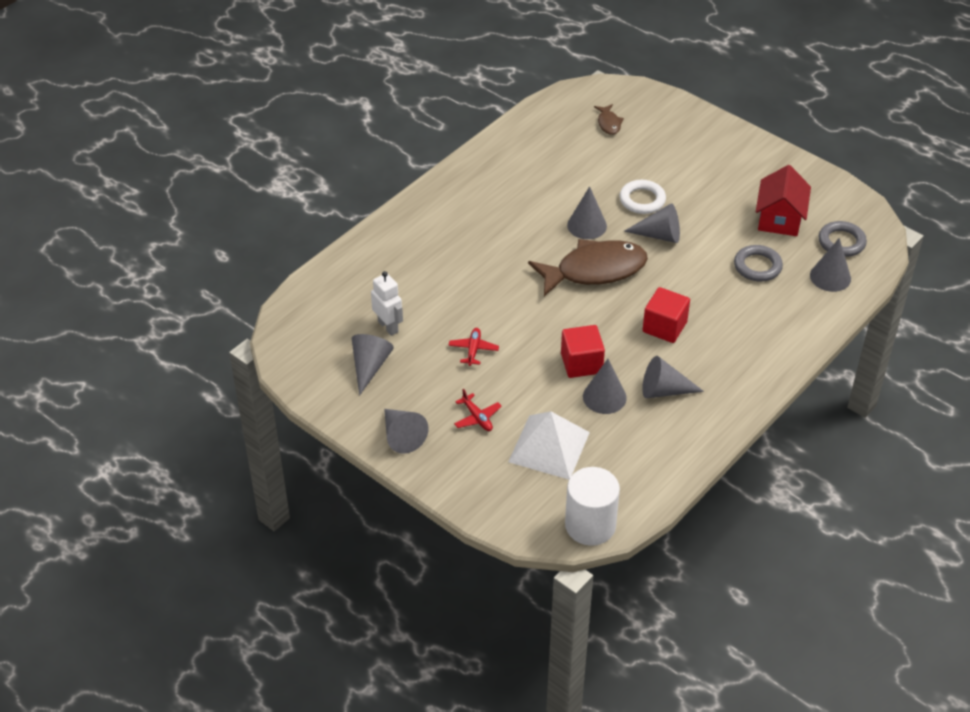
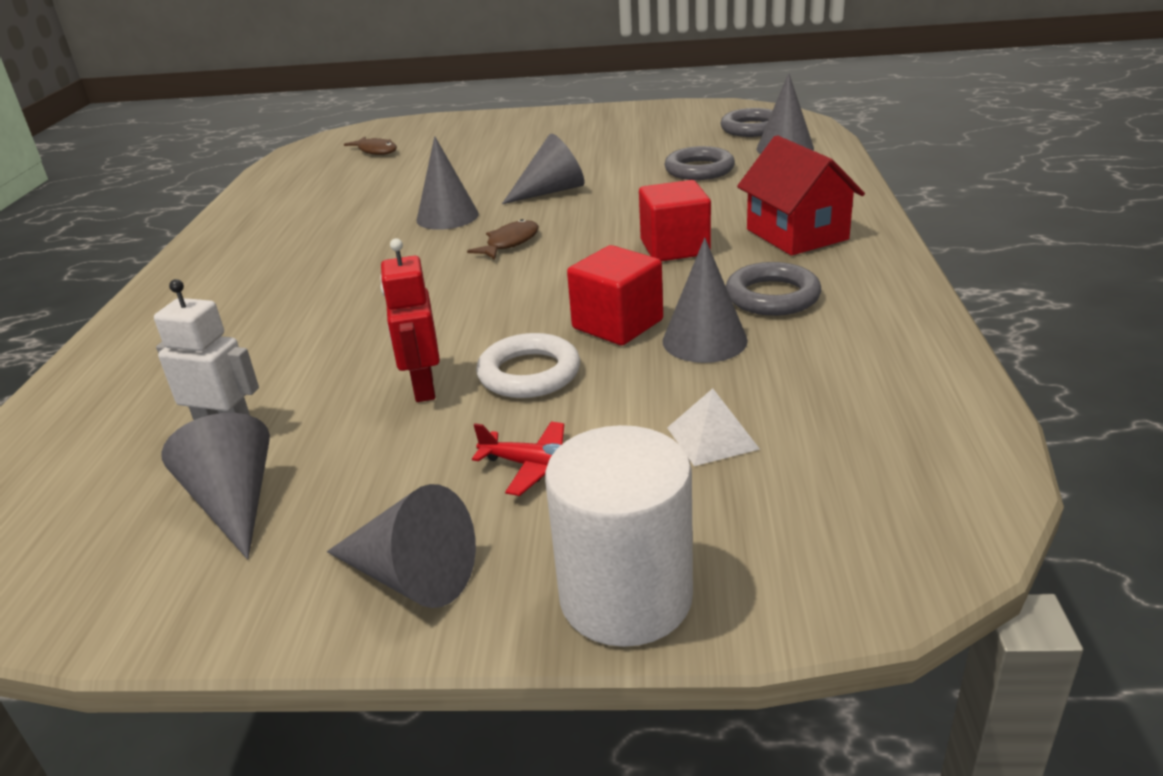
camera: 35 degrees left, 15 degrees down
(473, 350) = (423, 388): red plane -> red robot
(549, 447) = (712, 438): white pyramid -> white pyramid, size x0.49
(590, 525) = (949, 504): white cylinder -> white cylinder (626, 597)
(594, 270) = (510, 243): brown fish -> brown fish, size x0.43
(642, 200) = (491, 178): white ring -> white ring (529, 373)
(664, 390) = (772, 296): grey cone -> grey ring
(779, 219) = (665, 138): red house -> red house (796, 234)

